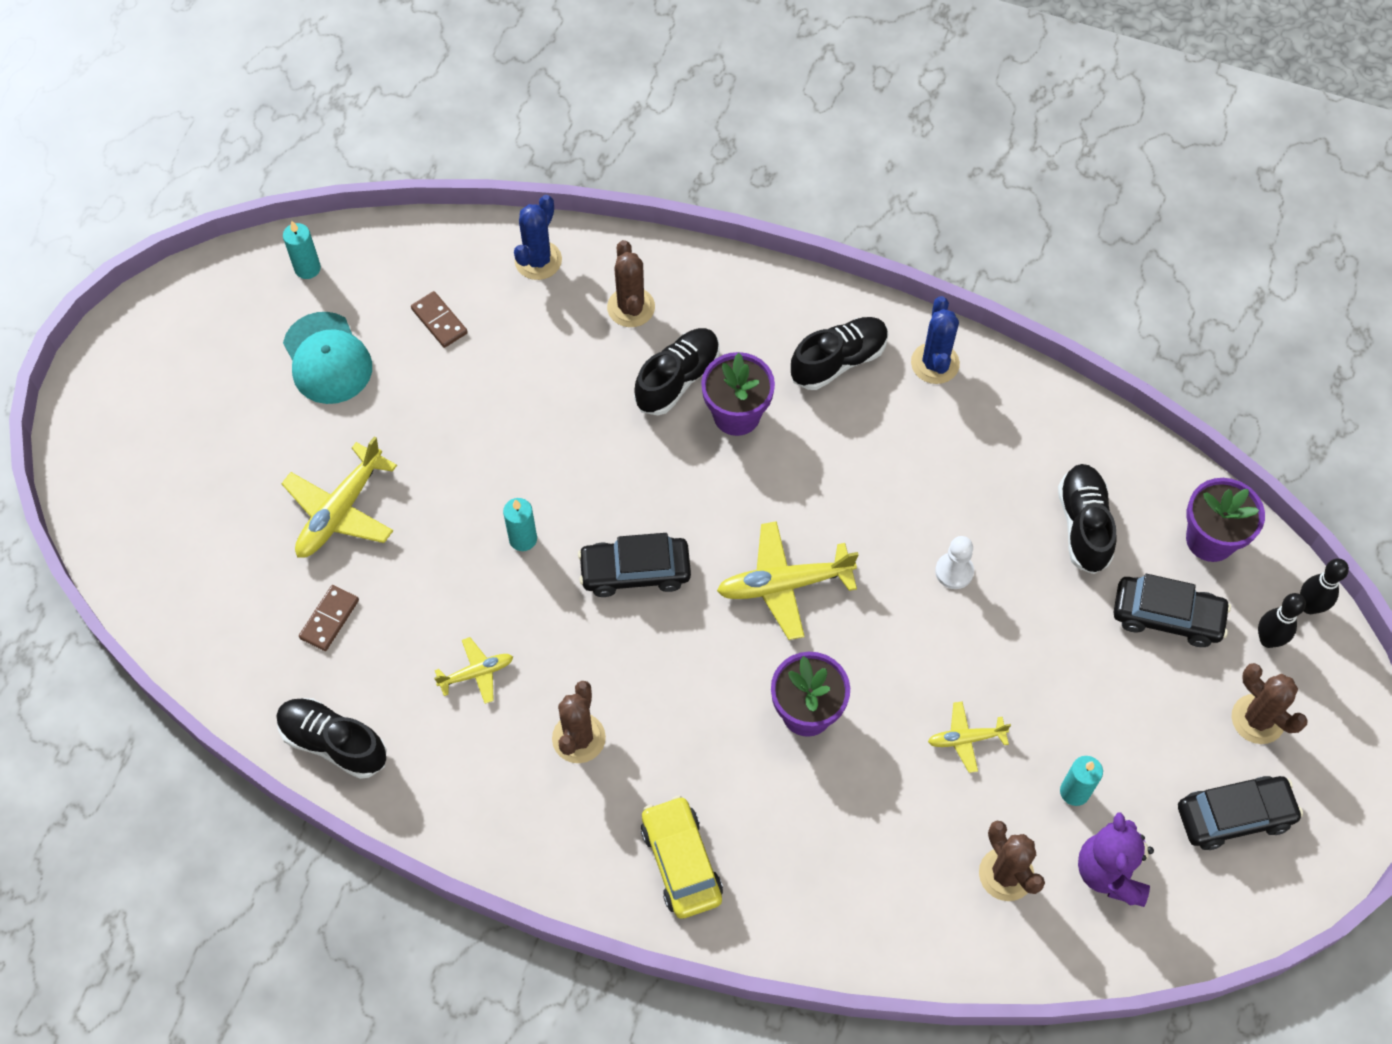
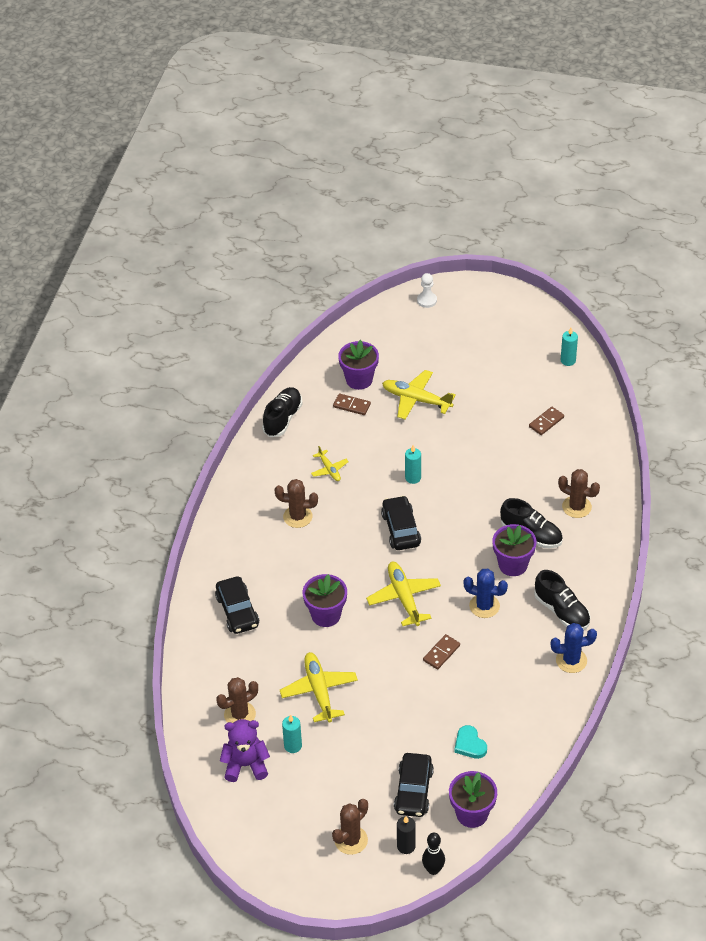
camera: 85 degrees right, 15 degrees down
(267, 600) = (359, 379): none -> purple flower pot
(327, 358) = (510, 378): turquoise cap -> none
(538, 260) = (599, 460): blue cactus -> blue cactus (484, 606)
(631, 307) = (576, 507): brown cactus -> brown cactus turned 45 degrees clockwise
(681, 862) = (233, 568): yellow car -> none
(904, 542) = (441, 653): none -> brown domino
(954, 571) = (426, 679): white pawn -> white pawn (427, 300)
(966, 739) = (319, 691): yellow plane -> yellow plane, size x1.79
(1083, 525) = (470, 744): black shoe -> turquoise heart
(1234, 816) = (286, 828): black car -> black car (237, 611)
(1268, 640) = (406, 846): black bowling pin -> black candle

